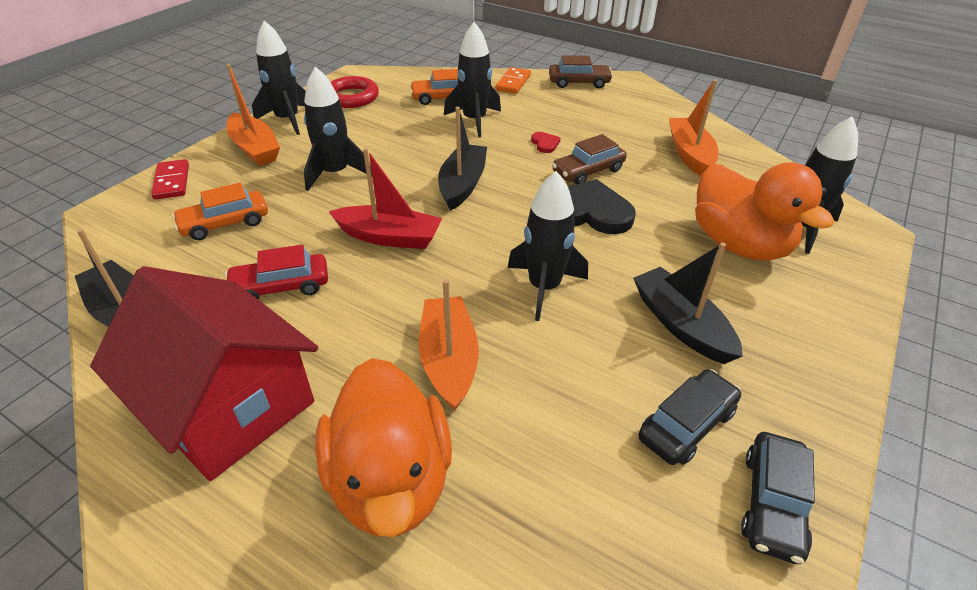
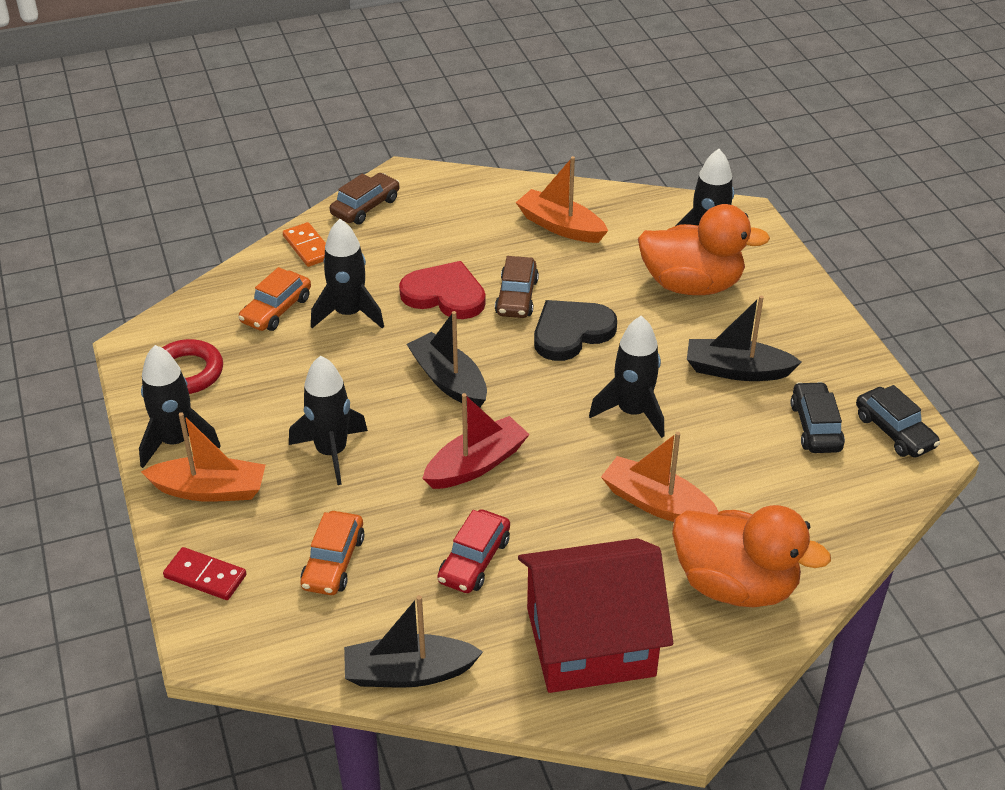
camera: 50 degrees left, 0 degrees up
(545, 144) = (445, 295): red heart -> red heart, size x2.27

